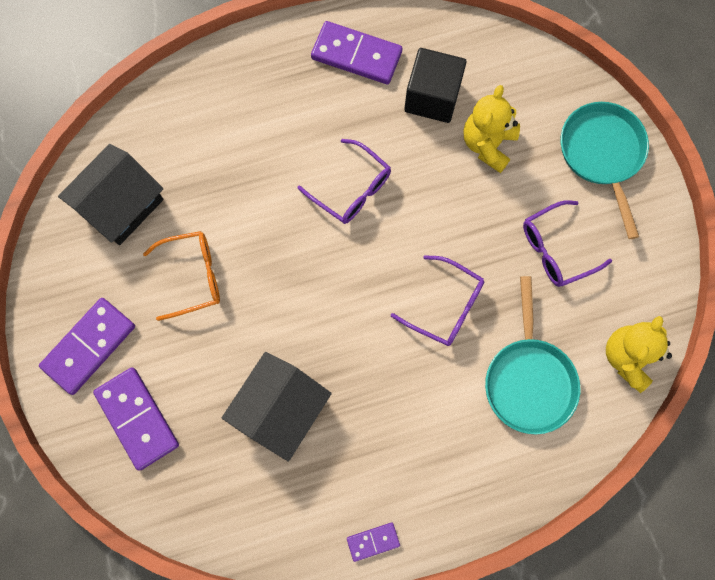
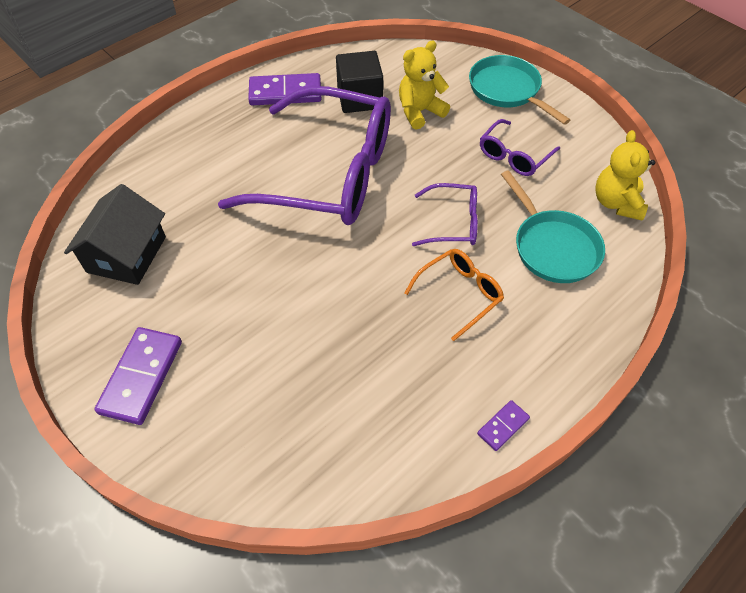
camera: 25 degrees left, 20 degrees down
(137, 419) = (218, 419): purple domino -> none
(193, 276) = (220, 283): orange glasses -> orange glasses (459, 294)
(280, 409) = (354, 353): black house -> none
(351, 189) = (329, 174): purple glasses -> purple glasses, size x2.32
(488, 144) = (419, 112): yellow teddy bear -> yellow teddy bear turned 60 degrees clockwise

